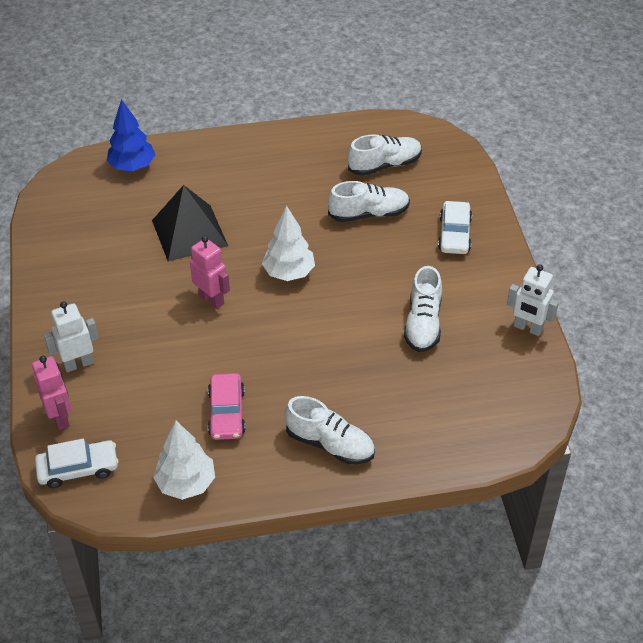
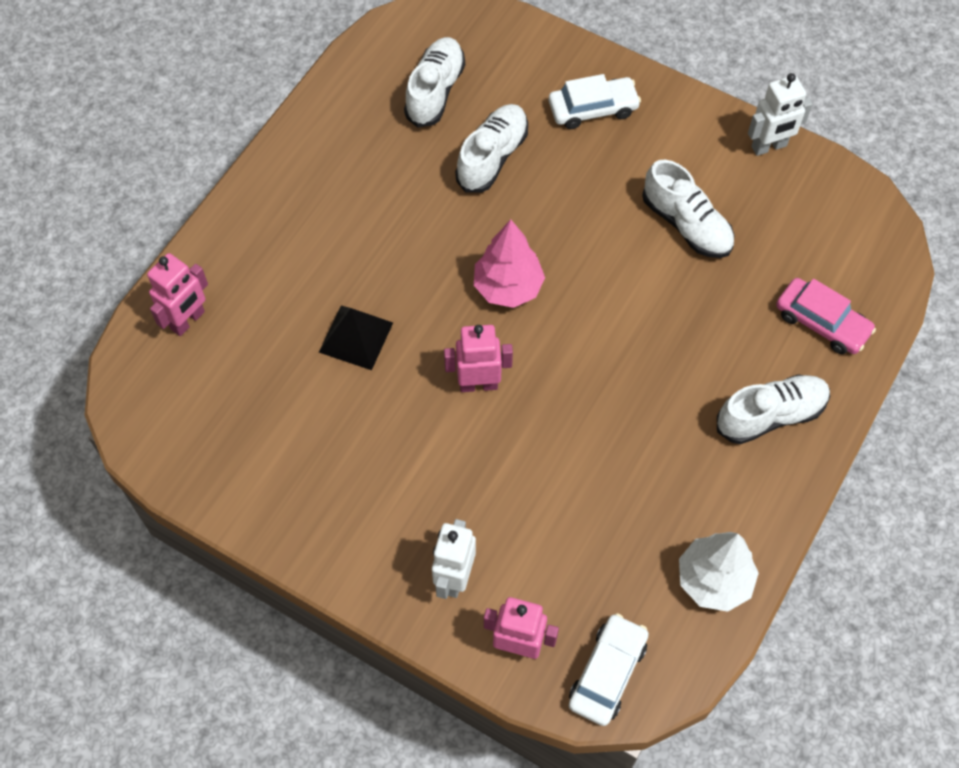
camera: 50 degrees left, 15 degrees up
(132, 166) = (188, 320): blue tree -> pink robot
(189, 233) = (356, 337): black pyramid -> black pyramid, size x0.65
(227, 413) = (651, 479): pink car -> pink car (822, 322)
(289, 273) = (508, 287): white tree -> pink tree
(454, 234) = (593, 109): white car -> white car turned 60 degrees counterclockwise

